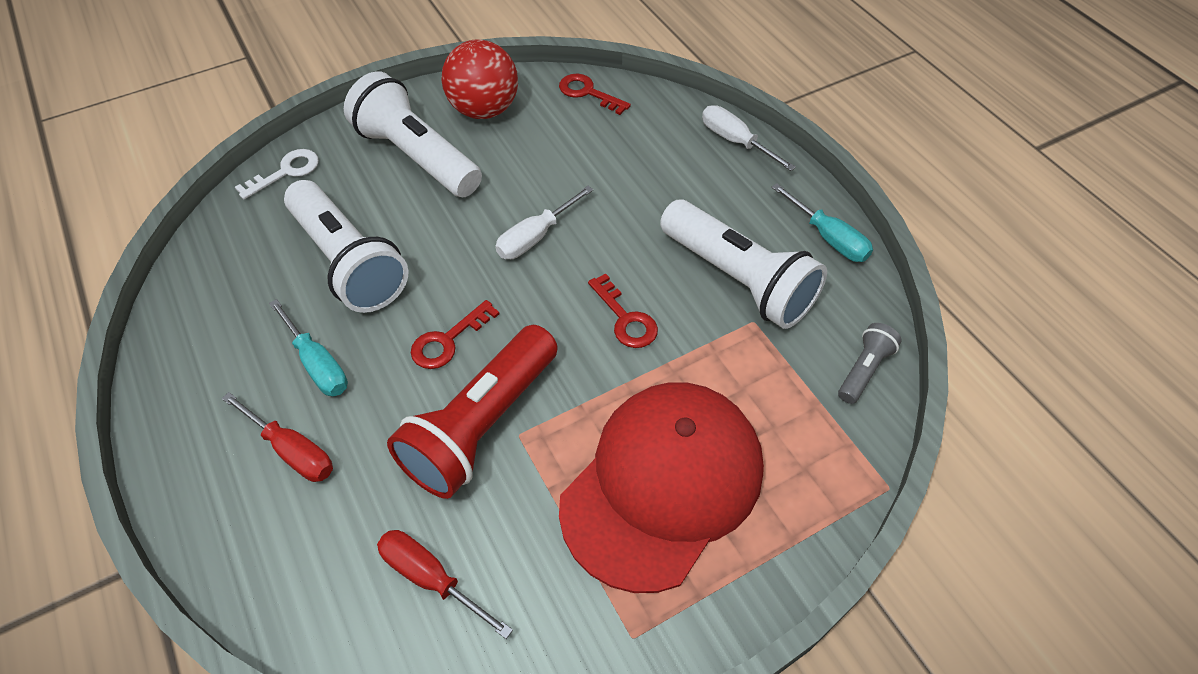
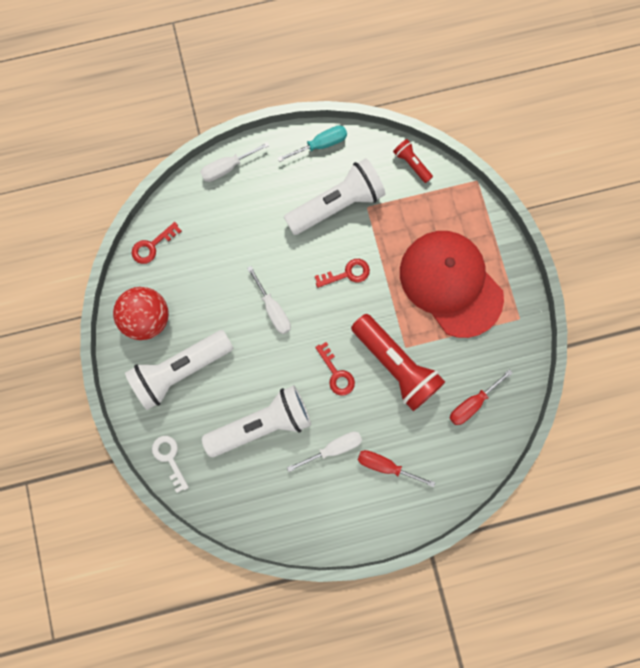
camera: 75 degrees left, 25 degrees up
(292, 450) = (386, 466): red screwdriver -> red screwdriver turned 120 degrees counterclockwise
(317, 363) = (333, 448): turquoise screwdriver -> white screwdriver
(864, 370) = (411, 164): grey flashlight -> red flashlight

